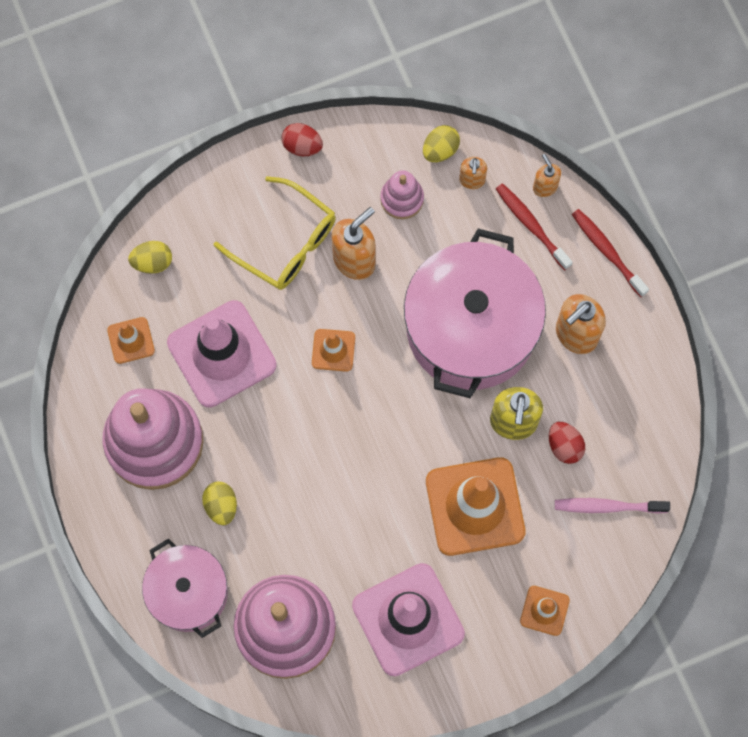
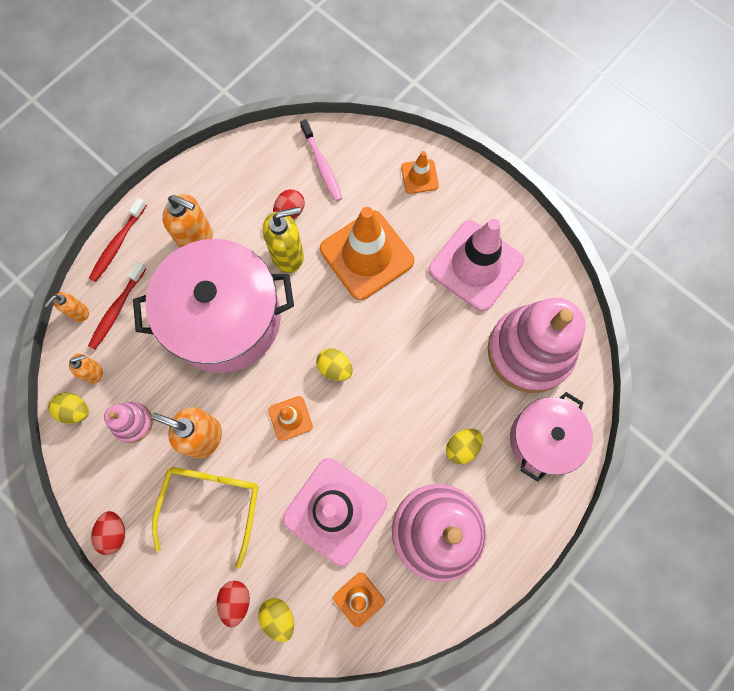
camera: 115 degrees left, 0 degrees up
(186, 230) = (236, 600): none -> red egg
(364, 416) = (335, 368): none -> yellow egg

